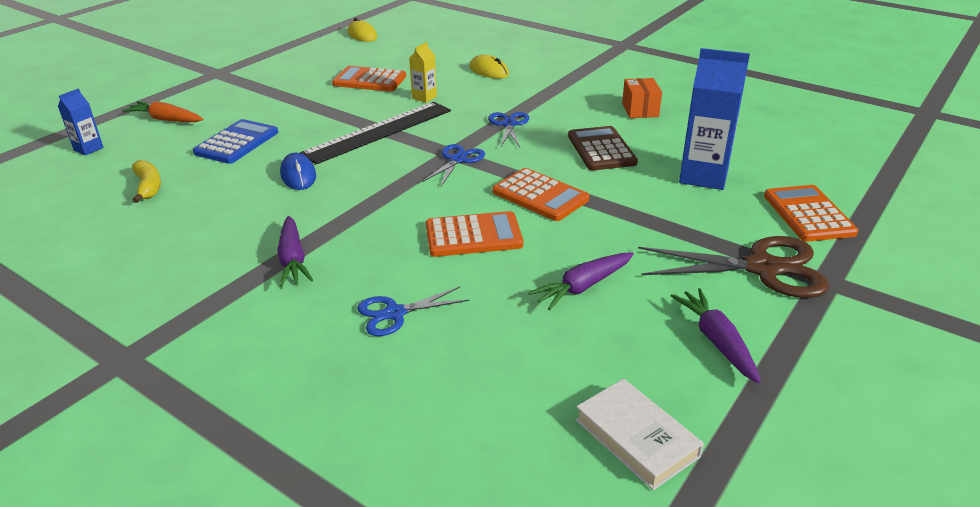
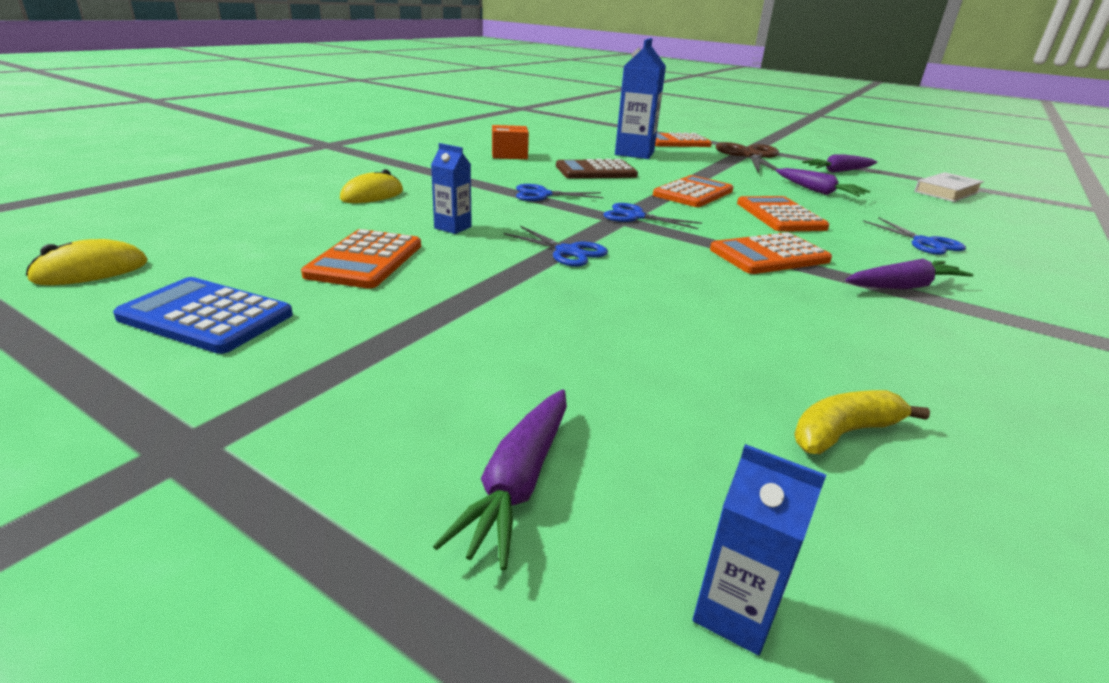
camera: 95 degrees left, 5 degrees down
(166, 119) = (518, 483): orange carrot -> purple carrot
(237, 143) = (628, 358): blue calculator -> blue calculator (206, 316)
(298, 175) = (716, 296): blue mouse -> none
(366, 208) = (769, 255): none -> orange calculator
(379, 132) = (567, 252): black ruler -> blue scissors
(424, 97) = (453, 227): yellow carton -> blue carton

